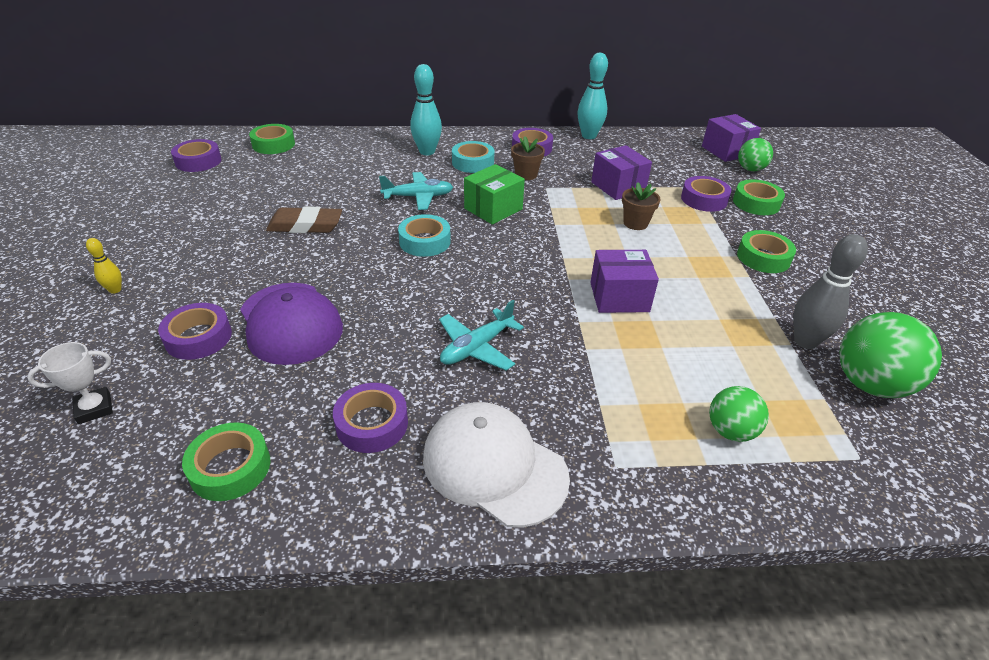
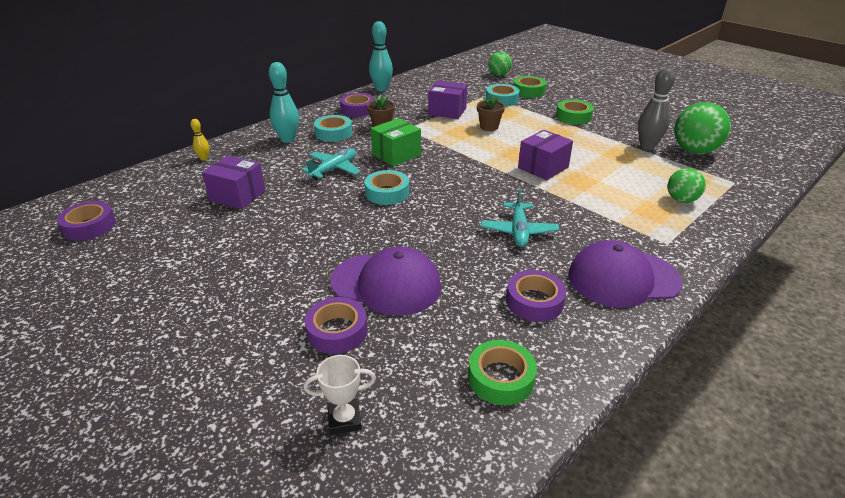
camera: 40 degrees left, 5 degrees down
(94, 408) = (344, 419): white trophy -> white trophy turned 60 degrees clockwise
(115, 290) = (201, 347): yellow bowling pin -> yellow bowling pin (204, 158)
(273, 144) = (143, 185): green tape -> none
(305, 225) = (282, 224): brown eraser -> none
(493, 209) = (396, 154): green box -> green box turned 45 degrees clockwise
(494, 466) = (623, 278): white cap -> purple cap
(704, 199) = (502, 100): purple tape -> turquoise tape
(726, 151) = (472, 69): purple box -> purple box (237, 196)

